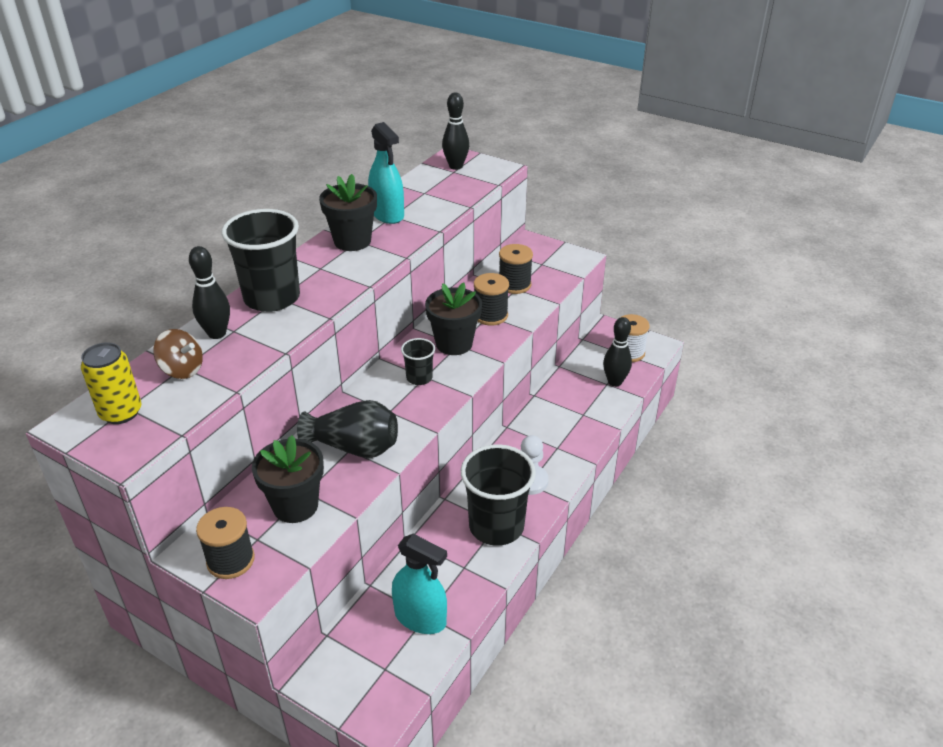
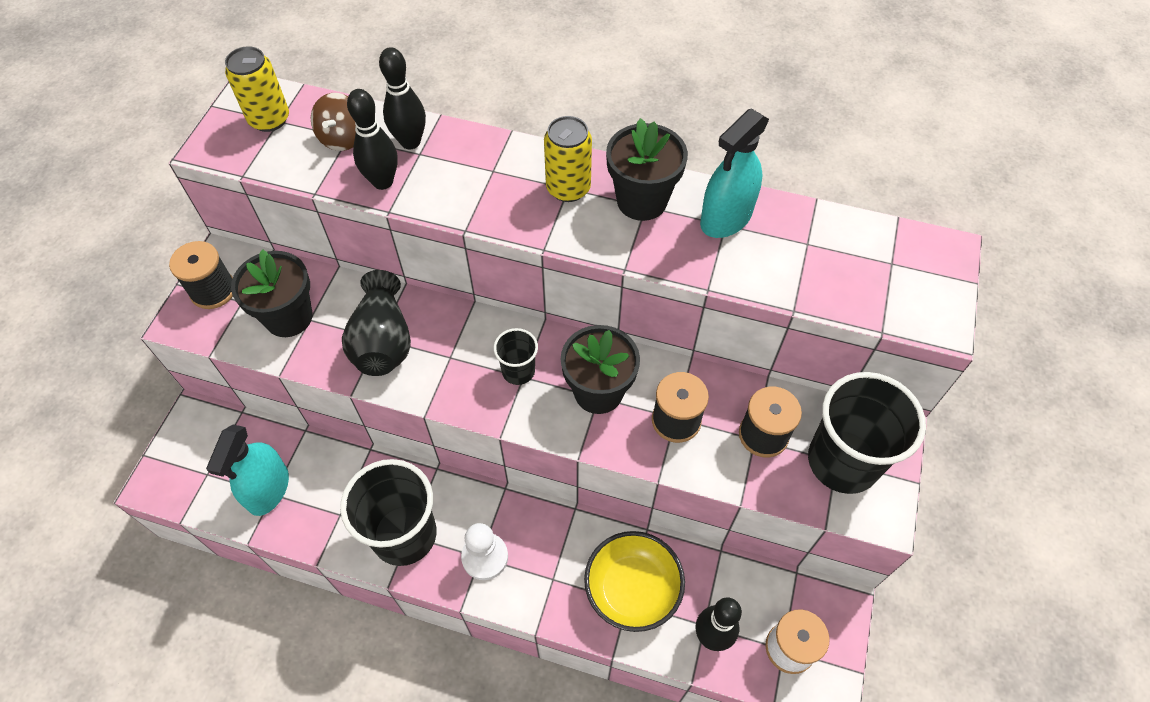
camera: 75 degrees right, 20 degrees up
(272, 298) = (490, 164): black cup -> black cup (842, 461)
(320, 268) = (568, 188): none -> yellow can
(456, 166) = (909, 262): black bowling pin -> black bowling pin (383, 182)
(575, 410) = (632, 589): none -> yellow bowl

